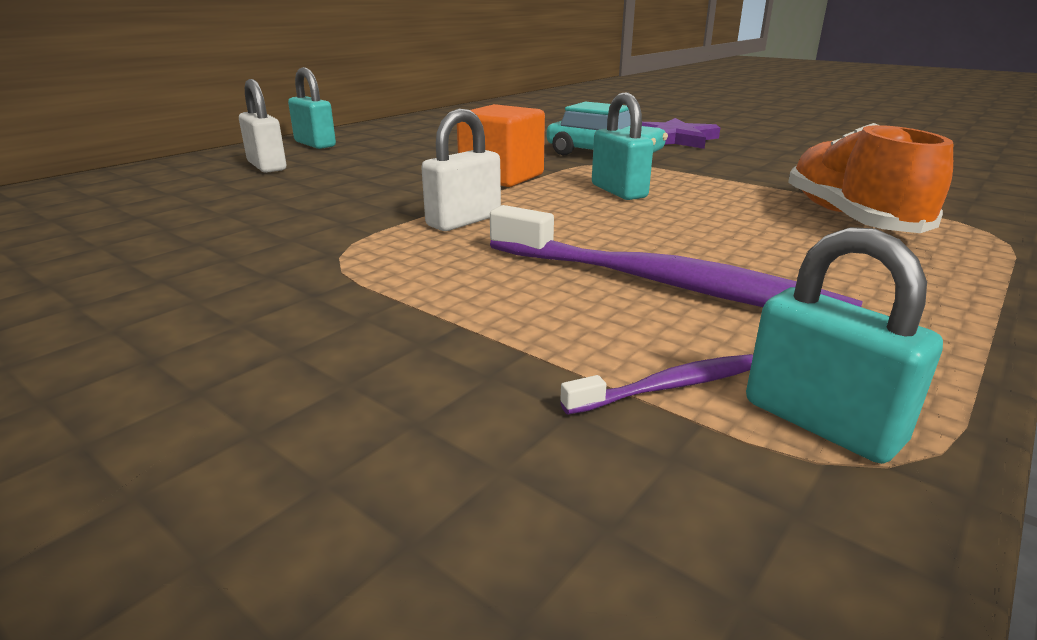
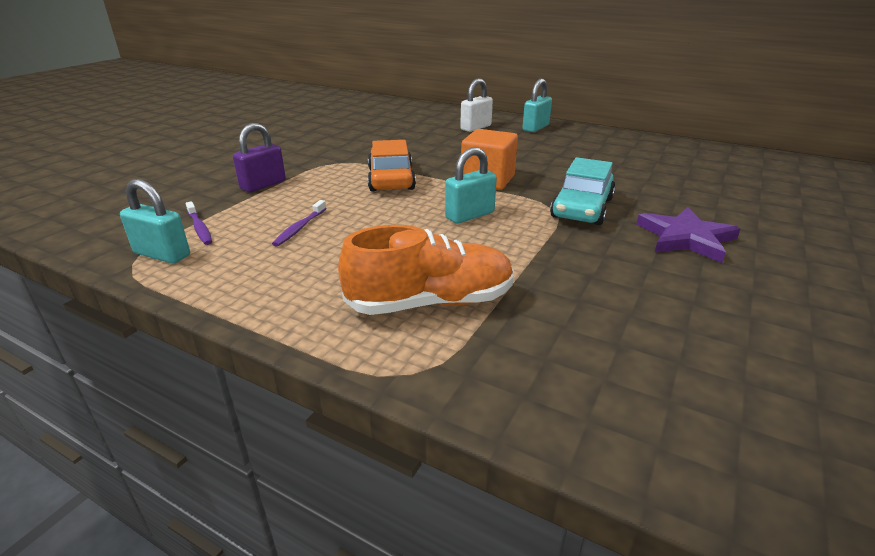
camera: 80 degrees right, 5 degrees up
(424, 325) = (263, 185): none -> purple padlock
(464, 221) = (391, 179): white padlock -> orange car
(662, 283) = (300, 228): purple toothbrush -> purple toothbrush, size x0.44
(821, 422) = (162, 254): turquoise padlock -> turquoise padlock turned 75 degrees clockwise

